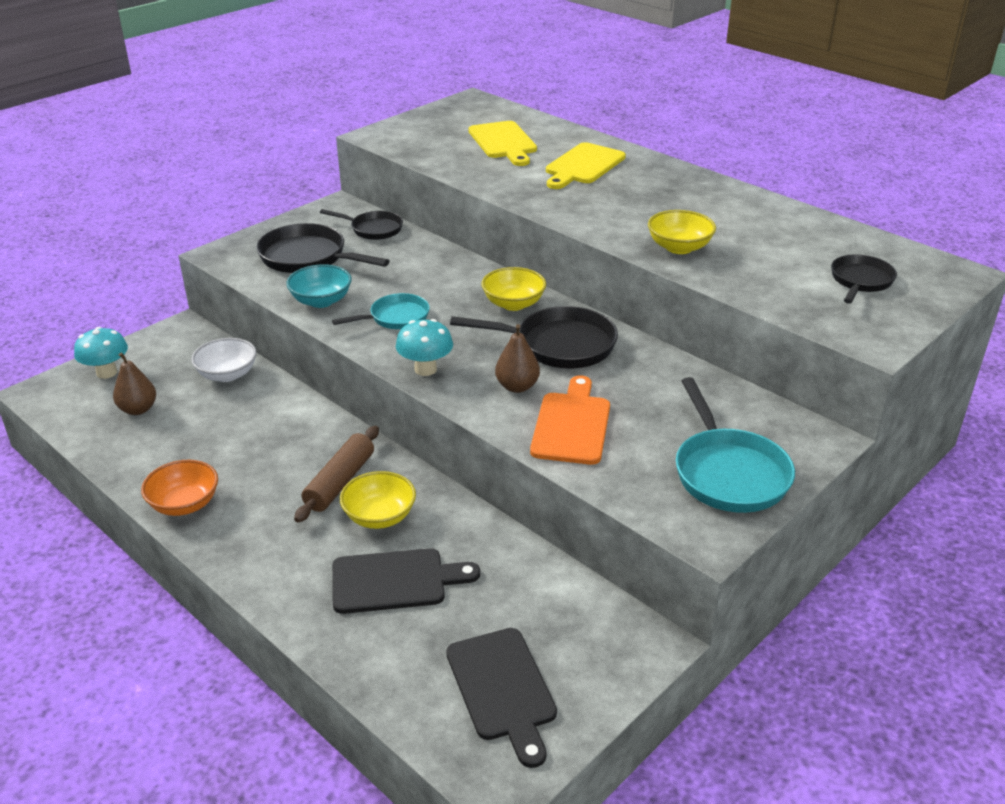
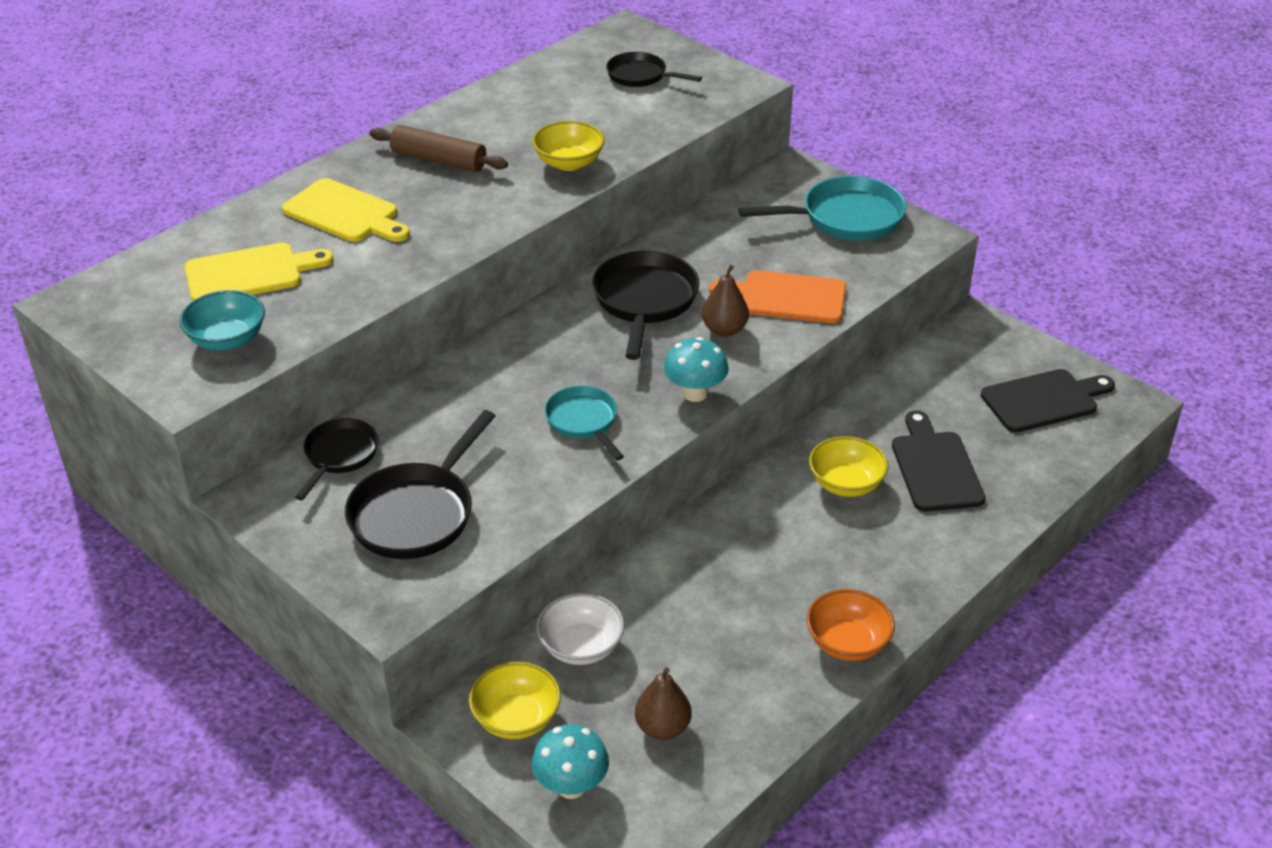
camera: 90 degrees left, 5 degrees up
(321, 301) = (539, 489): turquoise bowl -> turquoise bowl (227, 340)
(339, 482) = (794, 518): brown rolling pin -> brown rolling pin (438, 160)
(513, 304) = (556, 331): yellow bowl -> yellow bowl (516, 718)

